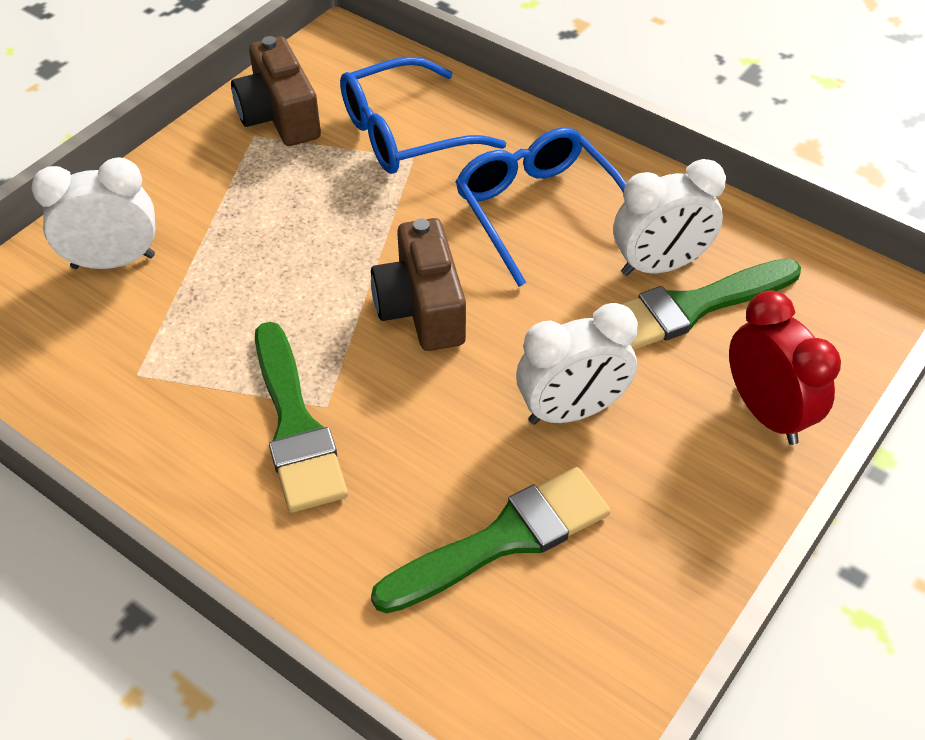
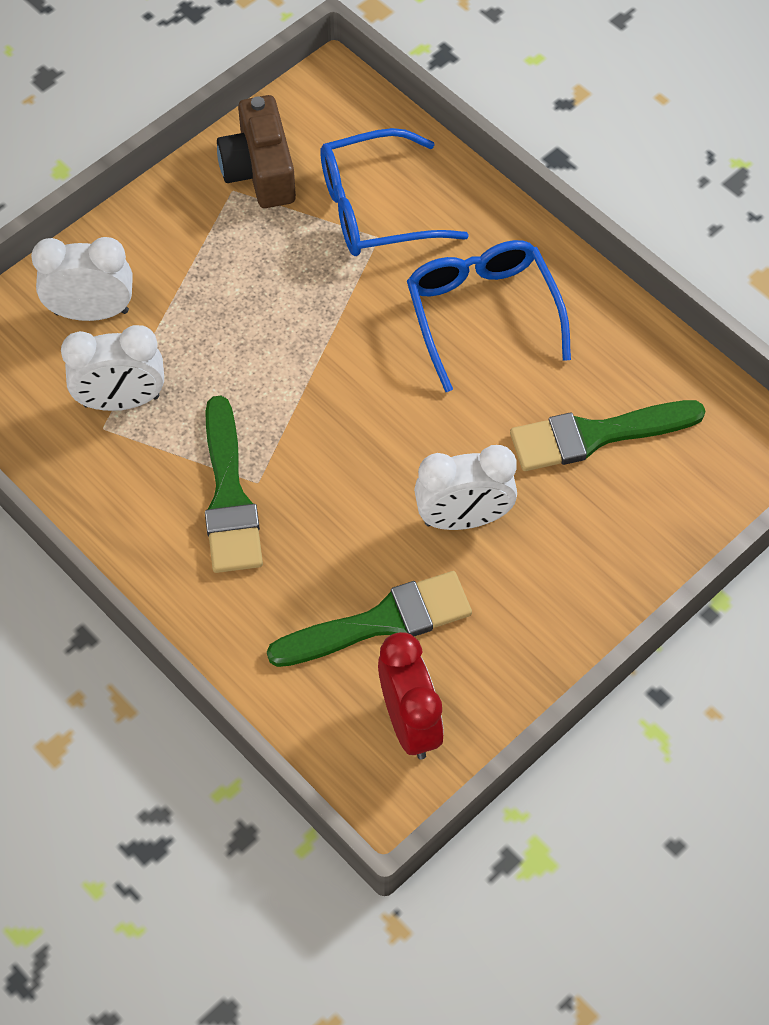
camera: 10 degrees right, 10 degrees up
(421, 308) = (355, 400): brown camera -> none
(659, 266) = (579, 388): white clock -> white clock (121, 401)
(766, 413) = (630, 546): red clock -> red clock (409, 723)

